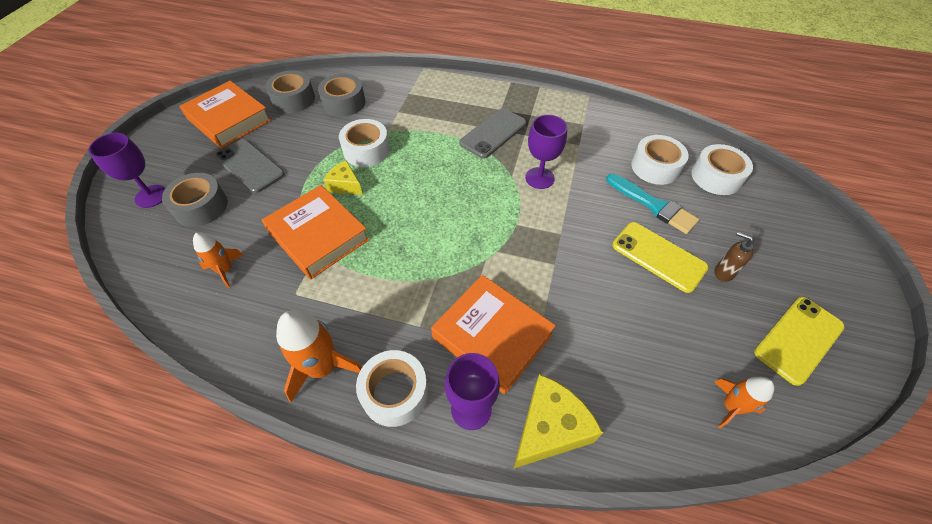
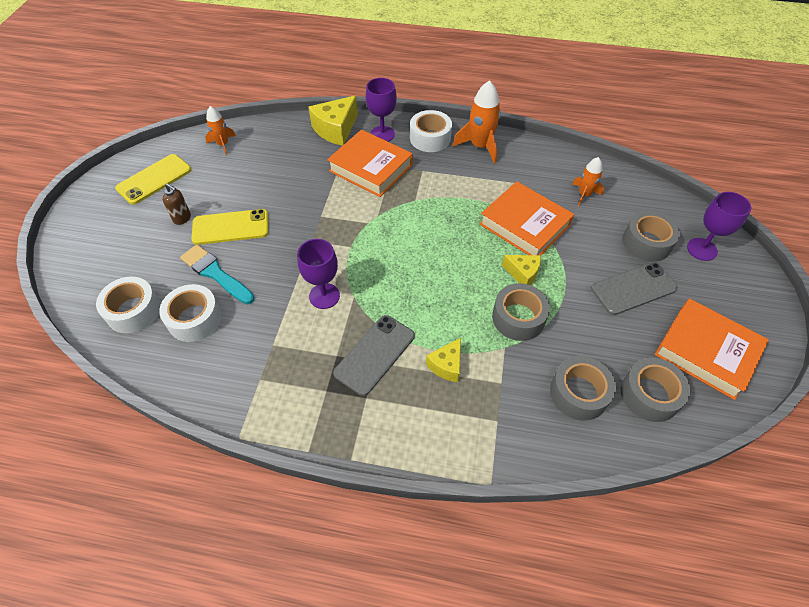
camera: 175 degrees right, 0 degrees up
(249, 166) = (633, 288): grey phone -> grey phone turned 60 degrees counterclockwise
(366, 150) = (518, 318): white tape -> grey tape
(437, 123) = (446, 365): none -> yellow cheese
(658, 256) = (231, 227): yellow phone -> yellow phone turned 45 degrees counterclockwise

